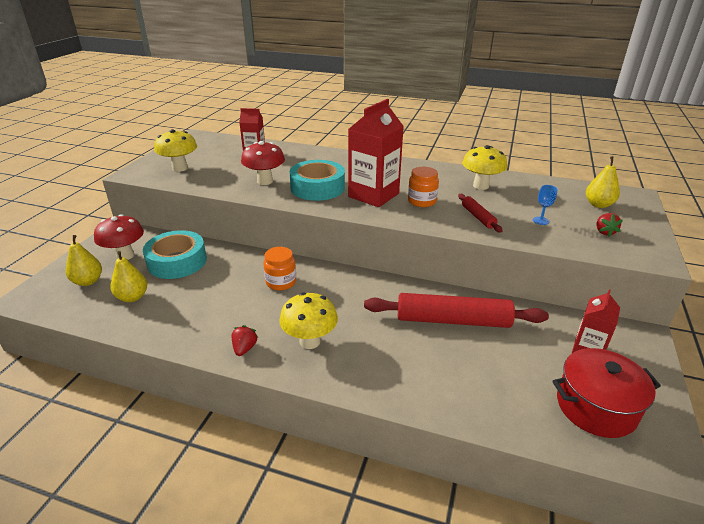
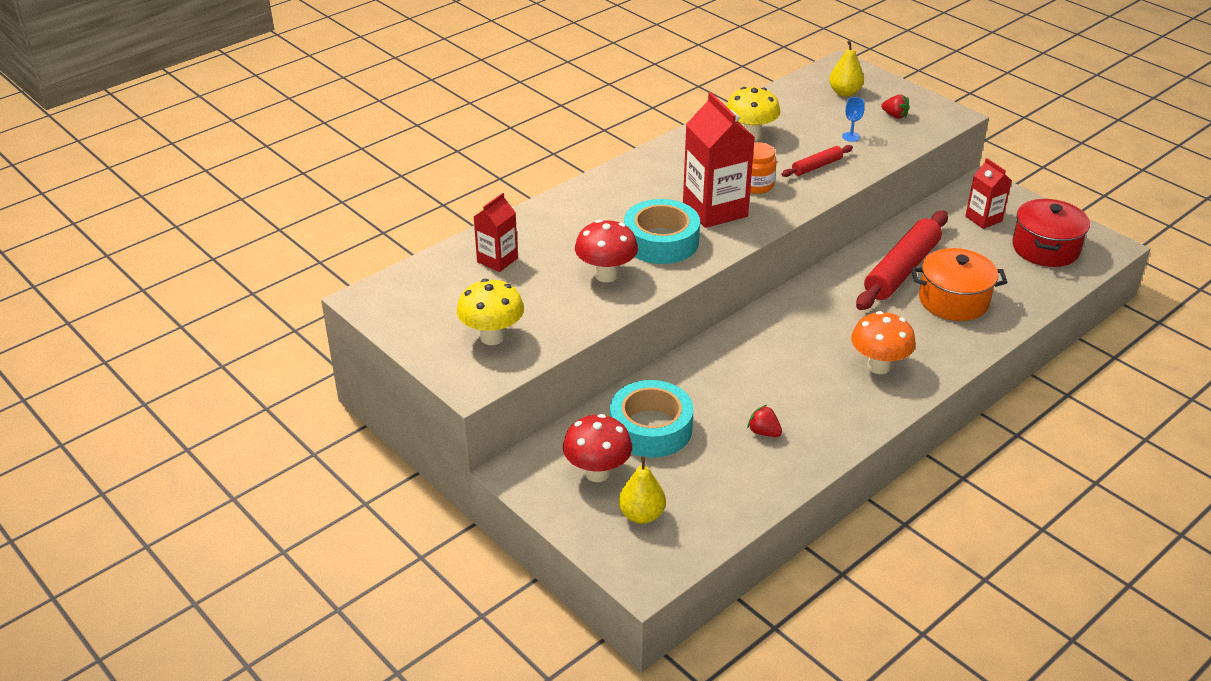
camera: 60 degrees left, 5 degrees up
(132, 297) = (709, 479): yellow pear -> none
(244, 348) = (863, 412): red strawberry -> red strawberry (764, 432)
(281, 282) = (760, 356): orange jar -> none
(310, 341) = (878, 366): yellow mushroom -> orange mushroom
(440, 362) = (953, 300): none -> orange pot
(478, 217) = (816, 166): red rolling pin -> red rolling pin turned 45 degrees counterclockwise

